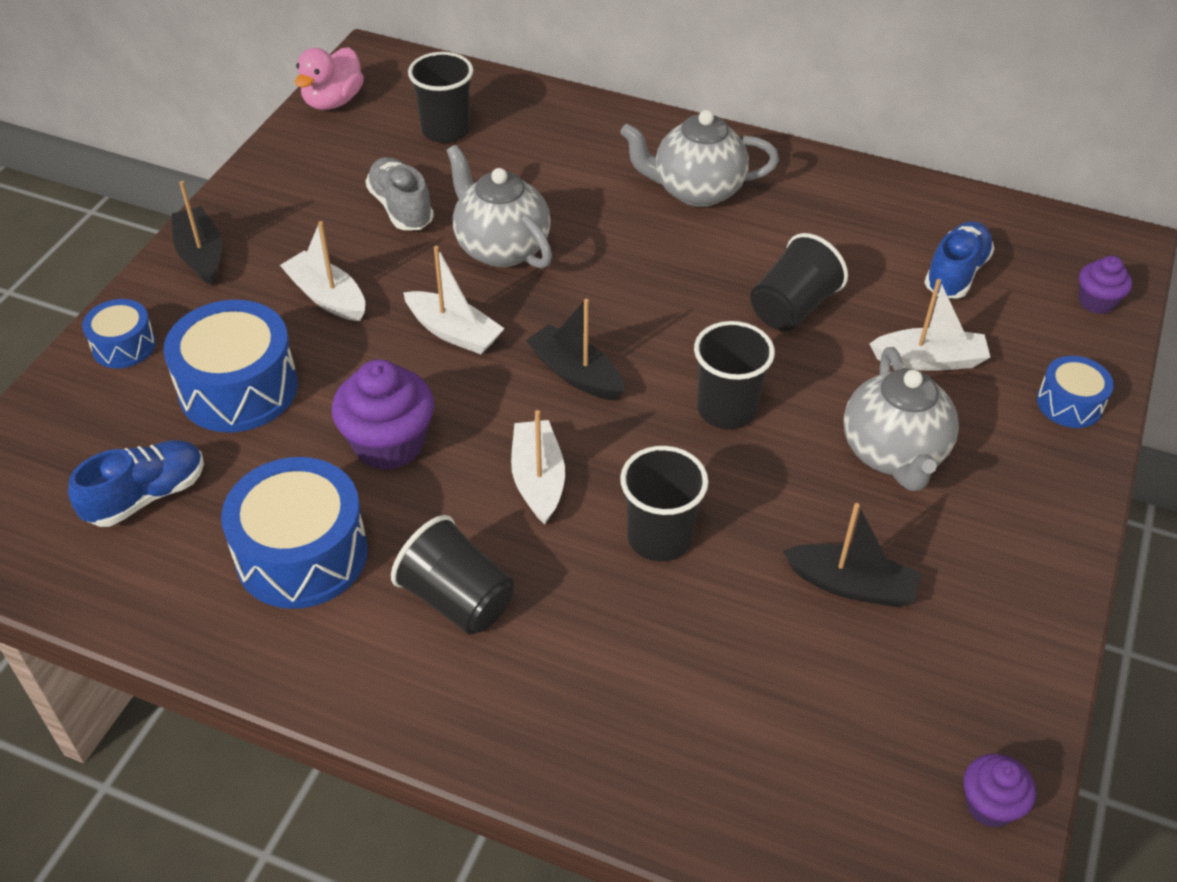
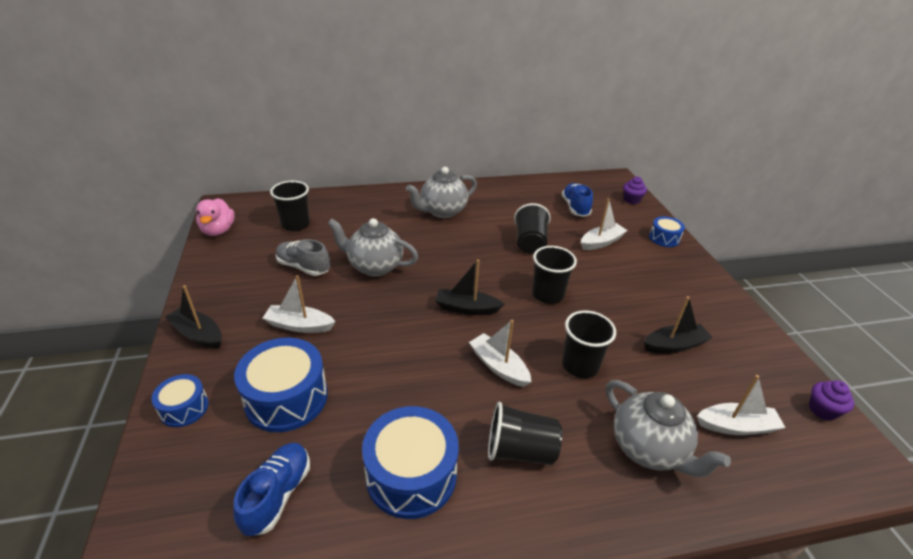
camera: 35 degrees left, 10 degrees down
(388, 444) = (405, 386): purple cupcake -> none
(454, 332) = (387, 314): white boat -> white boat (736, 426)
(893, 454) = (629, 283): grey teapot -> grey teapot (648, 449)

